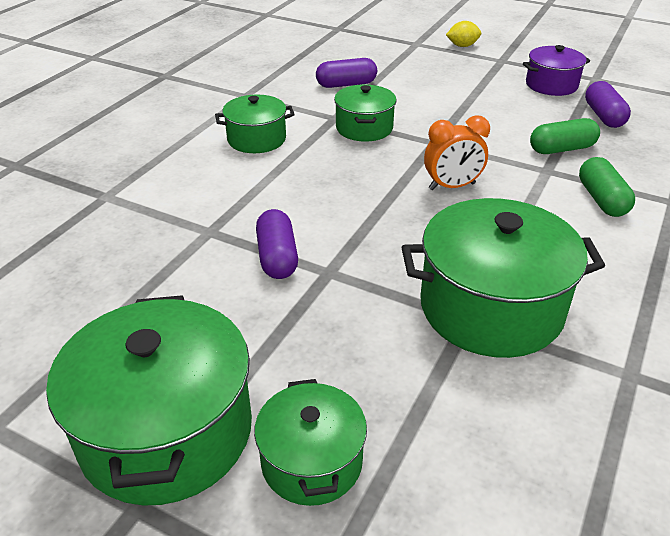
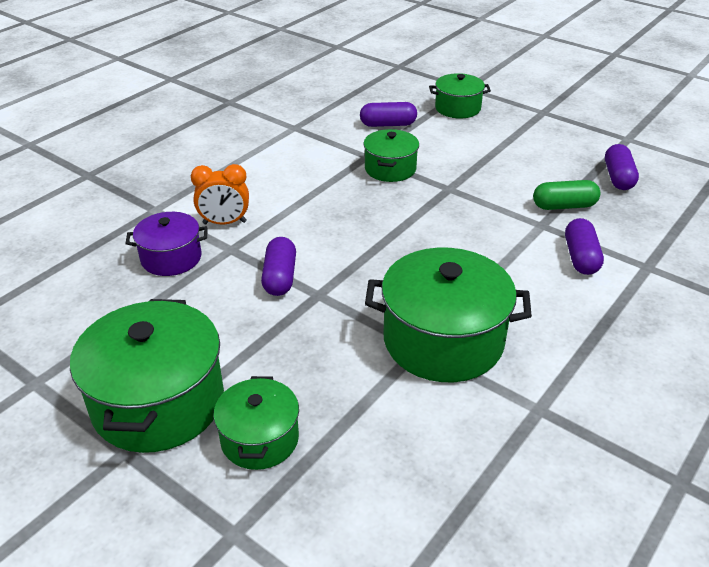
camera: 10 degrees right, 0 degrees up
(256, 139) = (292, 170): green pot -> green pot (457, 108)
(452, 186) = (449, 231): orange clock -> orange clock (224, 223)
(462, 46) = (511, 94): yellow lemon -> none
(551, 85) = (581, 141): purple pot -> purple pot (171, 258)
(602, 199) = (581, 257): green capsule -> purple capsule

